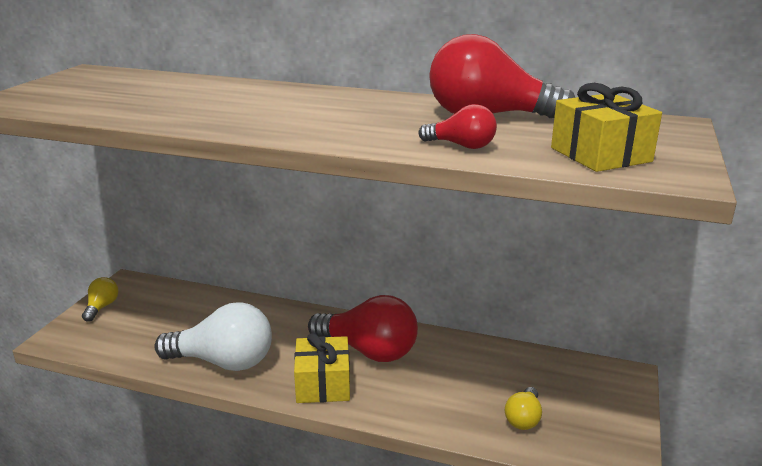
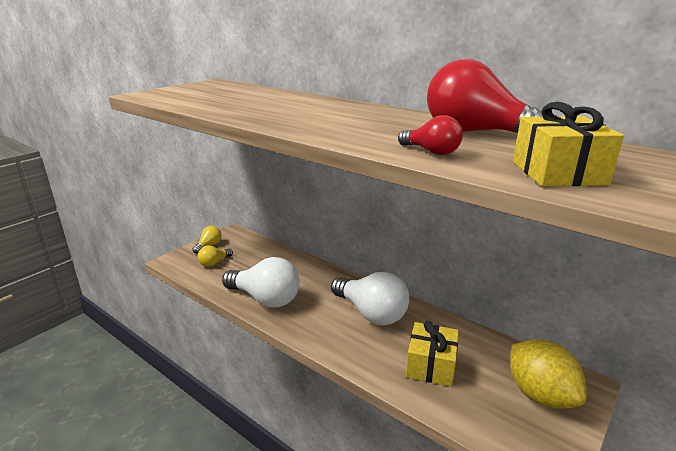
camera: 20 degrees right, 0 degrees up
(323, 384) = (325, 331): yellow gift -> yellow gift (431, 365)
(368, 351) = (371, 313): red light bulb -> white light bulb
(523, 418) = (474, 399): yellow light bulb -> yellow light bulb (214, 262)
(587, 397) = (540, 395): none -> yellow lemon

